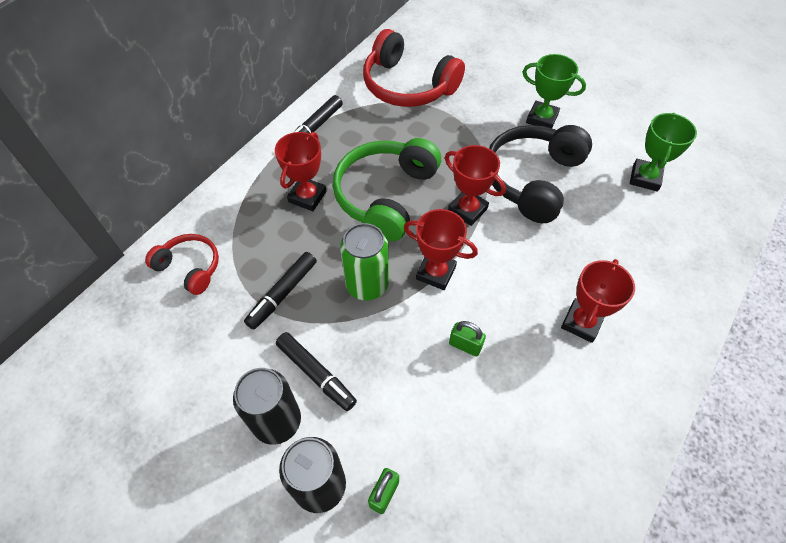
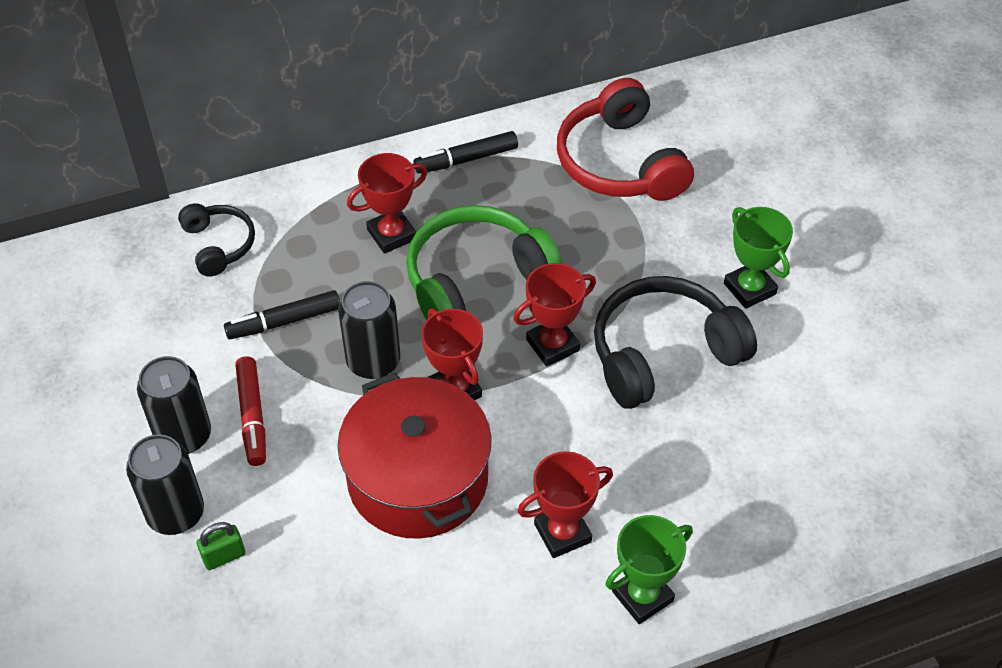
camera: 35 degrees right, 5 degrees down
(190, 267) = (219, 245): red headphones -> black headphones
(316, 374) = (252, 416): black marker -> red marker
(367, 285) = (373, 361): green can -> black can
(465, 345) = (417, 479): green padlock -> red pot
(467, 210) = (552, 345): red trophy -> red trophy turned 75 degrees clockwise
(645, 178) = (808, 429): green trophy -> green trophy (642, 596)

